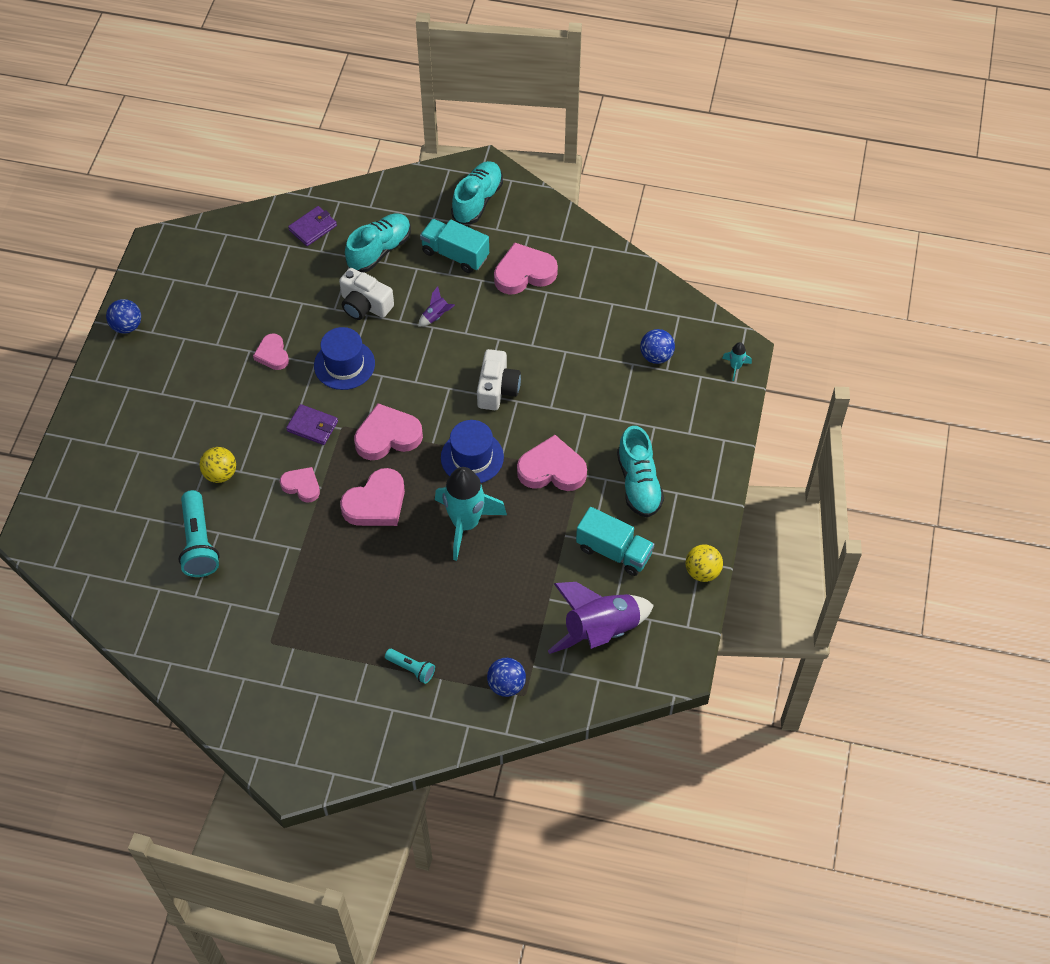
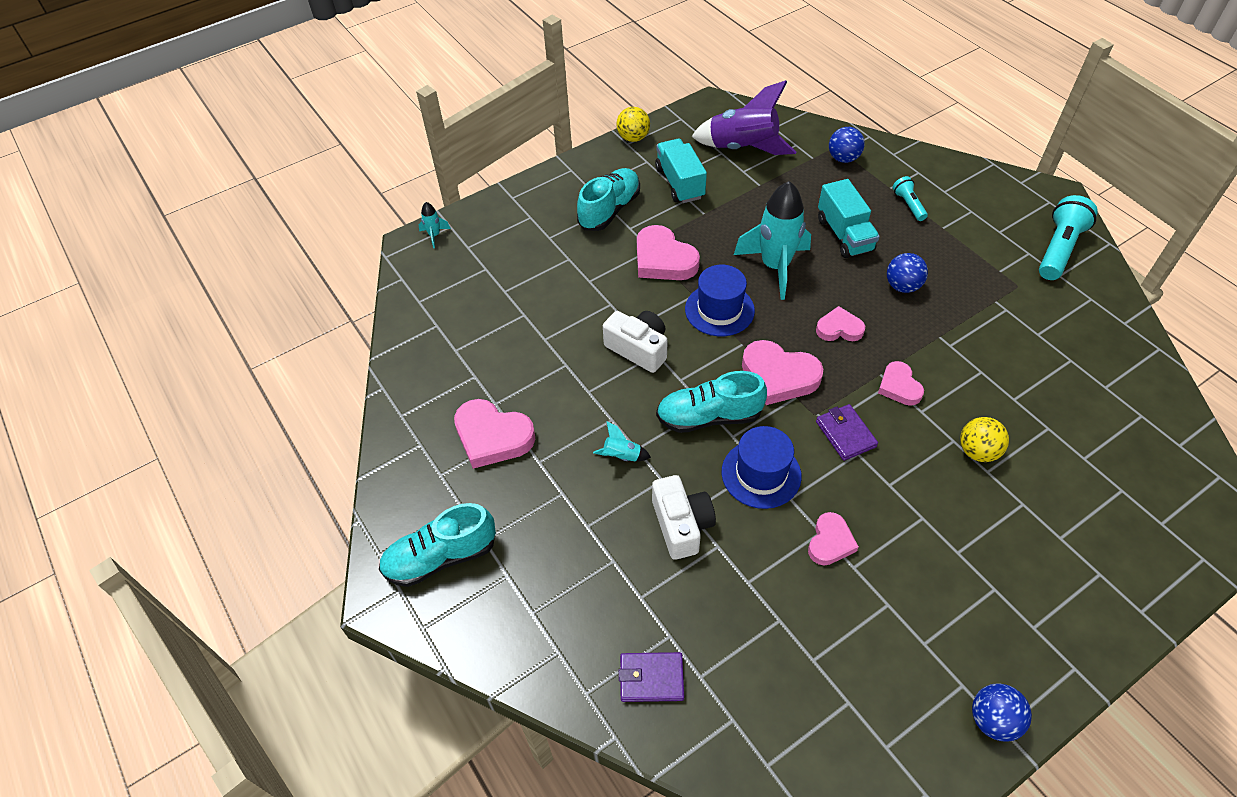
camera: 135 degrees left, 5 degrees down
(199, 543) = (1040, 401): turquoise flashlight -> turquoise flashlight (1058, 249)
(376, 503) = (839, 328): pink heart -> pink heart, size x0.60
(379, 250) = (605, 580): turquoise shoe -> turquoise shoe (709, 417)
(436, 316) = (622, 456): purple rocket -> turquoise rocket
(455, 254) = (533, 510): turquoise truck -> turquoise truck (844, 234)
(497, 389) = (638, 349): white camera -> white camera turned 75 degrees clockwise
(656, 356) = (479, 283): blue ball -> blue ball (902, 286)

